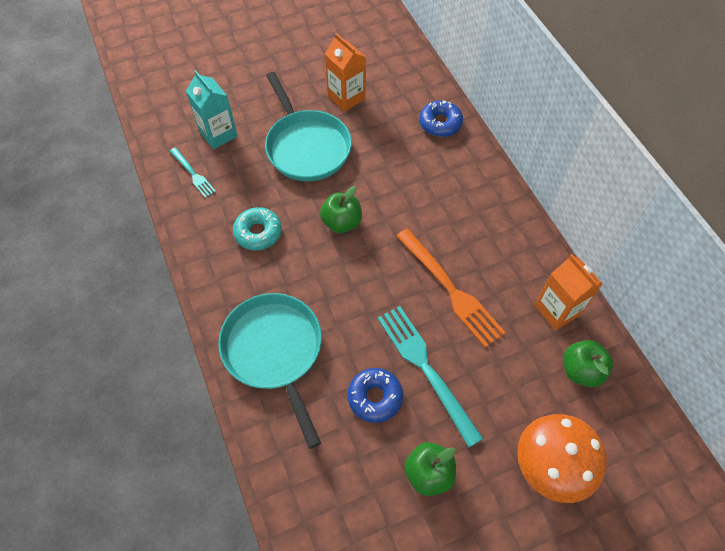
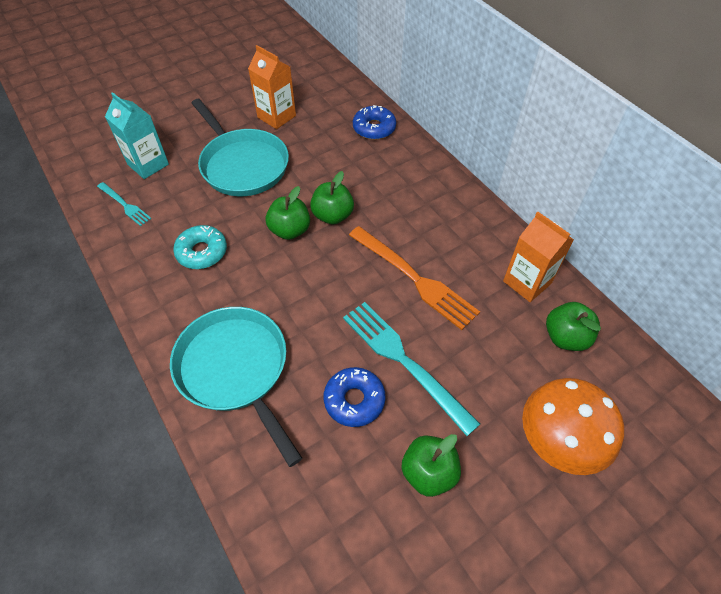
camera: 10 degrees left, 5 degrees down
(384, 213) = (332, 216): none -> green apple

